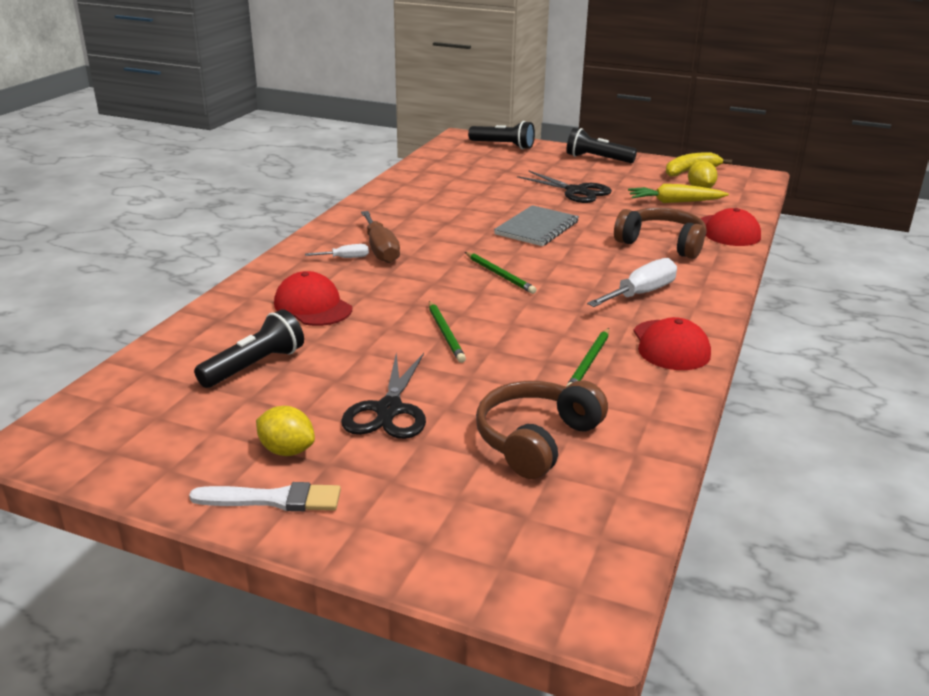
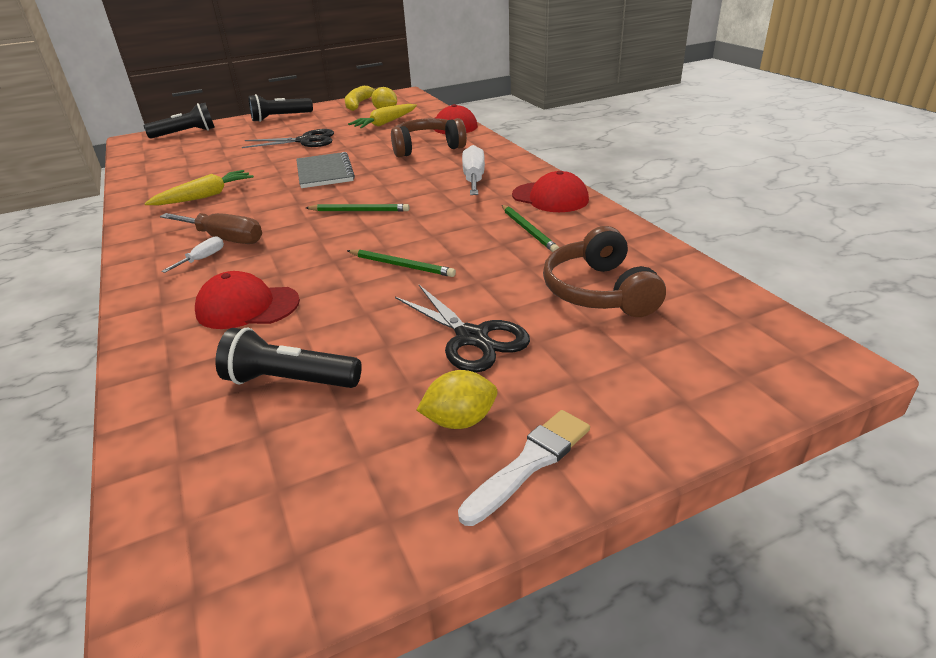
camera: 45 degrees left, 5 degrees up
(254, 366) = (289, 381): black flashlight -> black flashlight turned 75 degrees counterclockwise
(425, 209) = (205, 196): none -> yellow carrot

